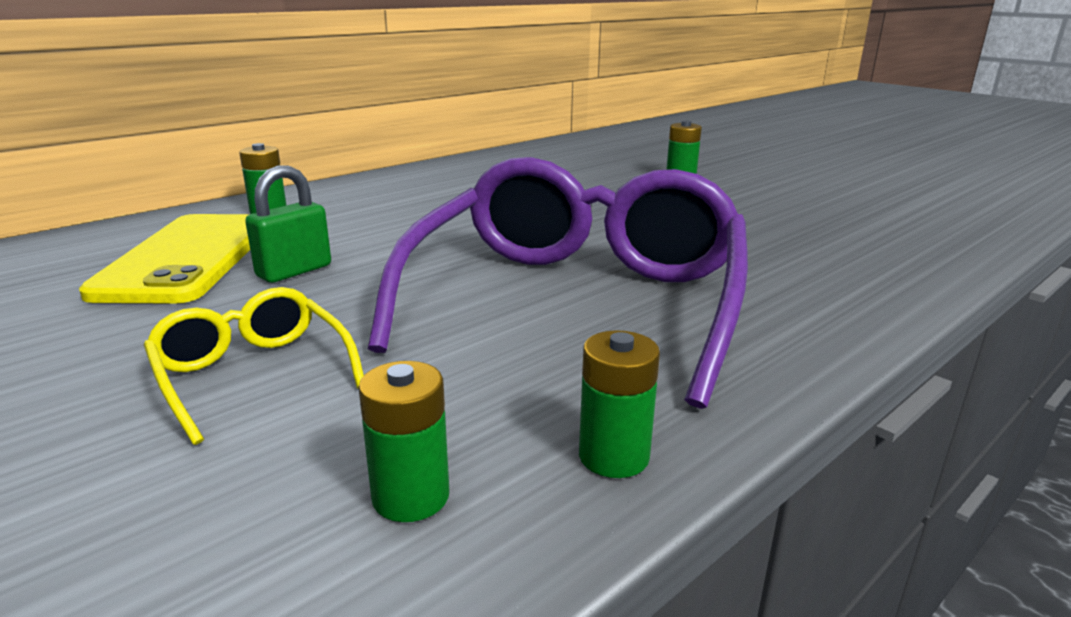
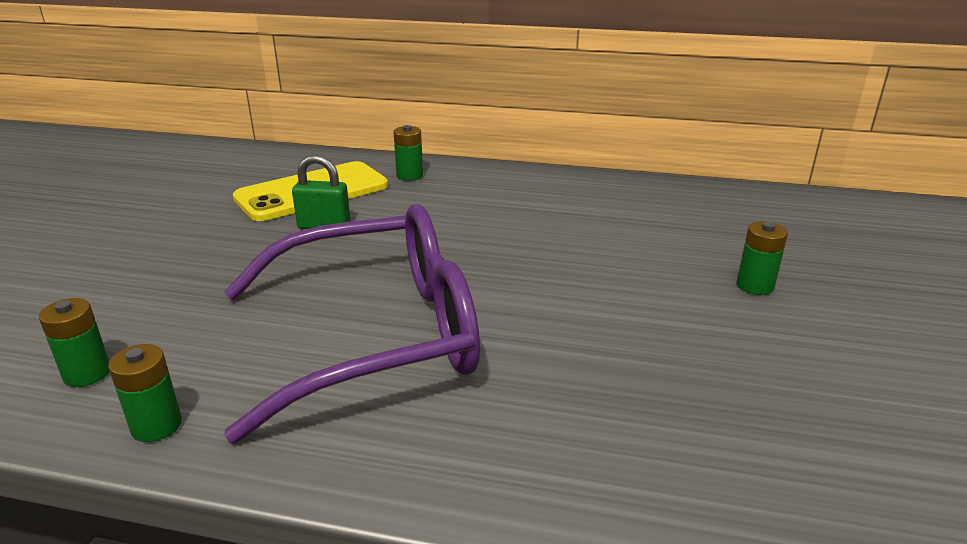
camera: 55 degrees right, 5 degrees up
(253, 374) = (185, 277): yellow glasses -> none

